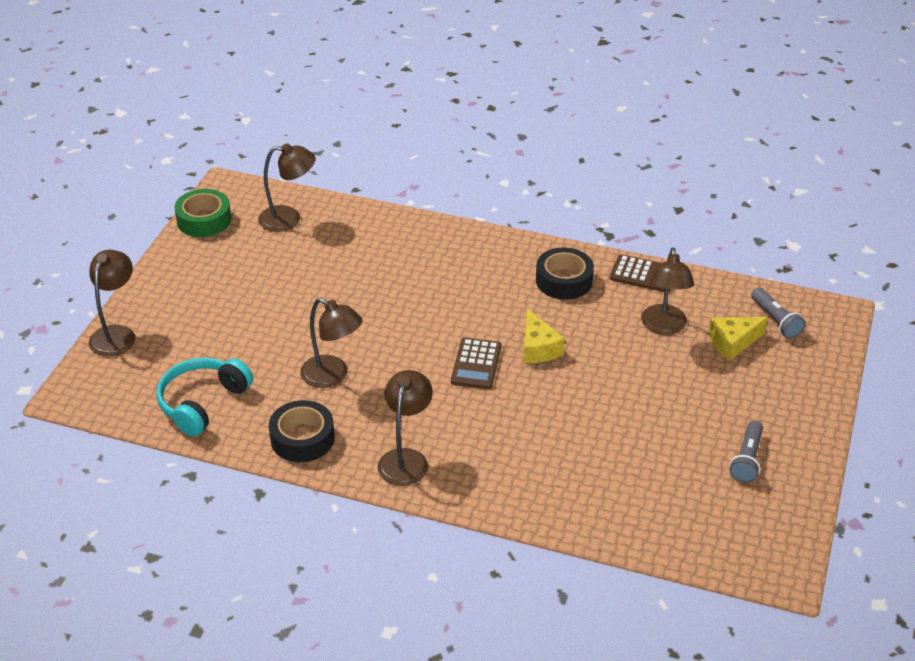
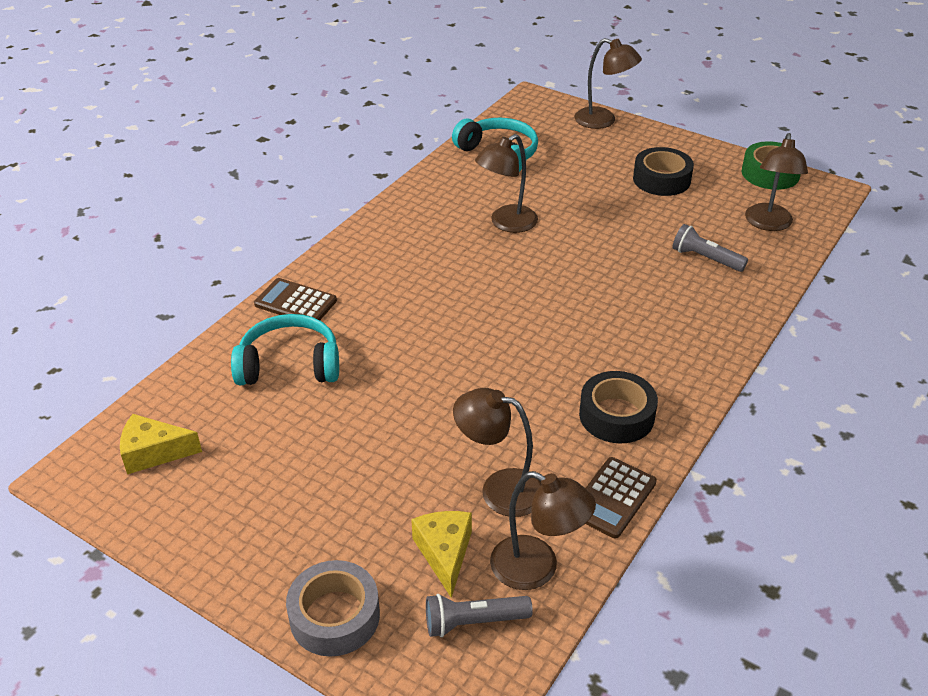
camera: 105 degrees right, 0 degrees up
(302, 438) = (431, 199): black tape -> black tape (661, 179)
(406, 459) = (377, 251): brown lamp -> brown lamp (537, 569)
(476, 364) = (489, 315): brown calculator -> brown calculator (295, 302)
(538, 348) = (498, 366): yellow cheese -> yellow cheese (154, 452)
(592, 475) = (289, 365): none -> turquoise headphones
(747, 459) = (240, 499): grey flashlight -> grey flashlight (705, 258)
(810, 382) = (335, 616): none -> grey tape

